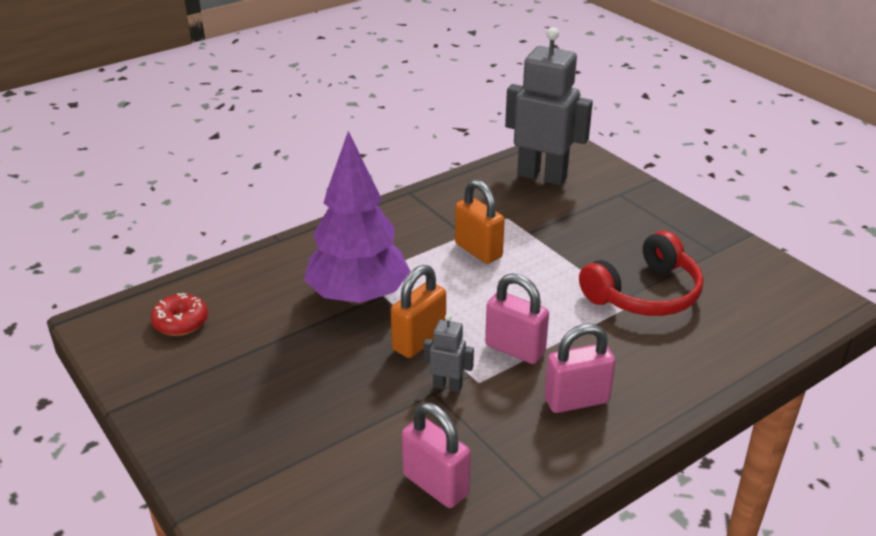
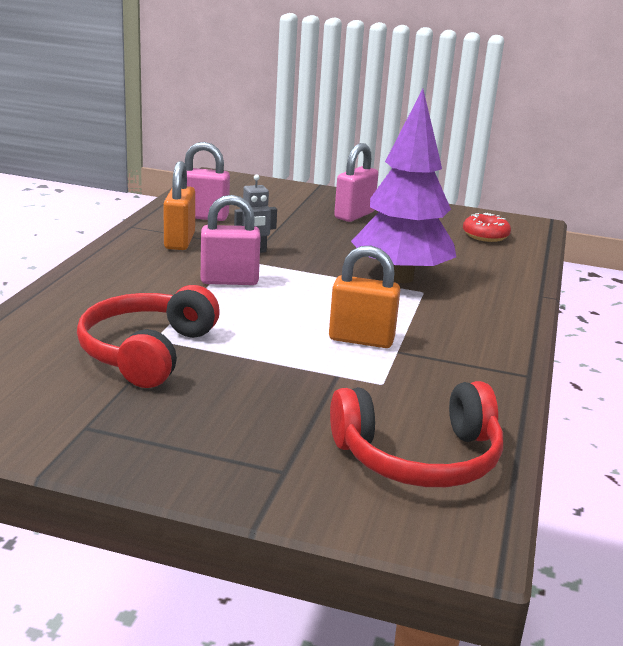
camera: 140 degrees right, 10 degrees down
(419, 341) = (310, 267): orange padlock -> orange padlock (179, 241)
(542, 176) = (419, 457): grey robot -> red headphones
(576, 400) = (148, 267): pink padlock -> pink padlock (354, 215)

